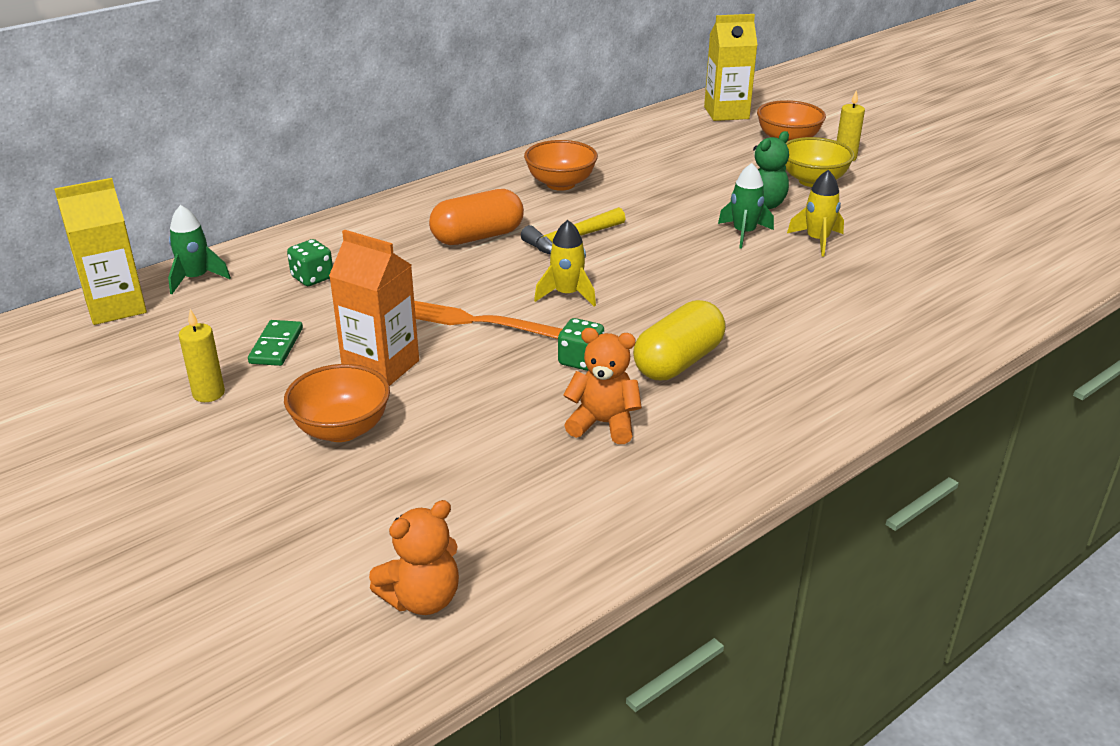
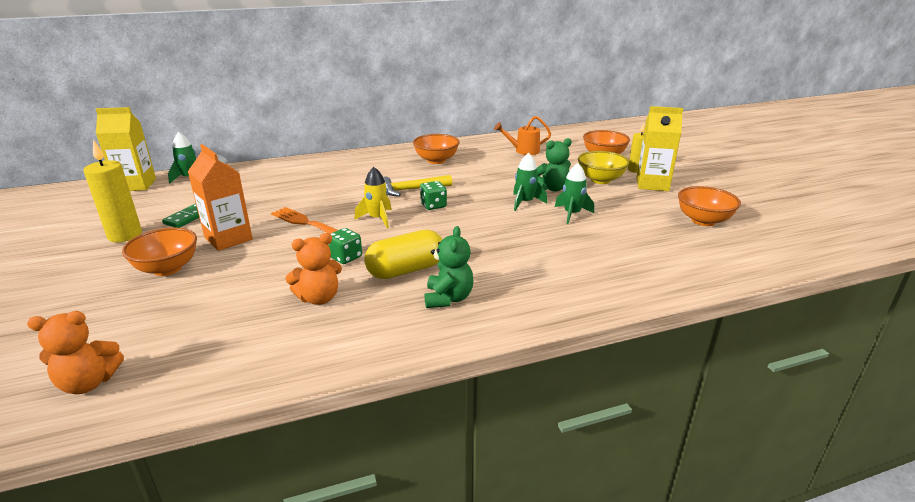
camera: 20 degrees right, 5 degrees down
(208, 393) = (125, 235): yellow candle -> yellow candle, size x1.62
(312, 278) = (247, 187): green dice -> green dice (433, 206)
(477, 237) = (359, 180): orange capsule -> none
(603, 424) = (319, 298): orange teddy bear -> orange teddy bear turned 120 degrees clockwise
(671, 148) = (523, 151): none -> orange watering can
(726, 113) = (576, 137): yellow carton -> yellow carton (652, 184)
(765, 388) = (448, 298): none -> green teddy bear
(817, 240) = (572, 214): yellow rocket -> green rocket
(978, 222) = (703, 220): none -> orange bowl

